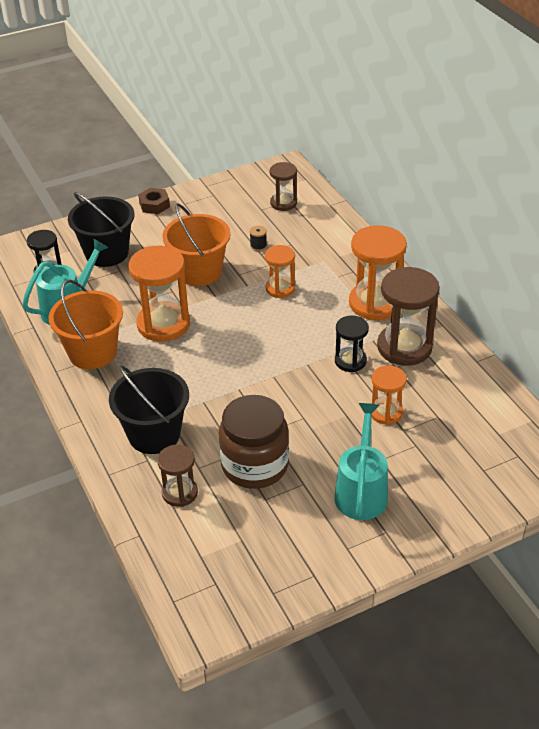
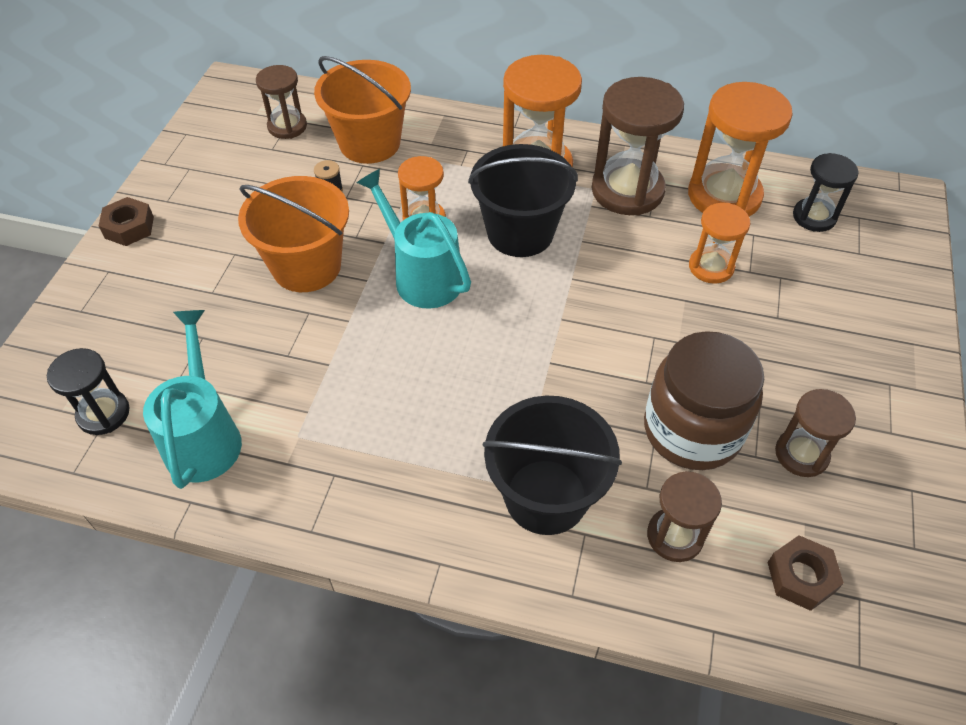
camera: 50 degrees left, 10 degrees up
(92, 352) = (323, 465): orange bucket -> orange bucket (370, 143)
(107, 253) = (152, 329): black bucket -> black bucket (520, 232)
(163, 324) = (357, 359): orange hourglass -> orange hourglass (724, 196)
(205, 553) = (801, 577): none -> brown nut
(287, 517) = (801, 454): none -> brown hourglass
(350, 361) = (604, 242): black hourglass -> black hourglass (814, 217)
(361, 491) = (812, 363): turquoise watering can -> turquoise watering can (421, 275)

